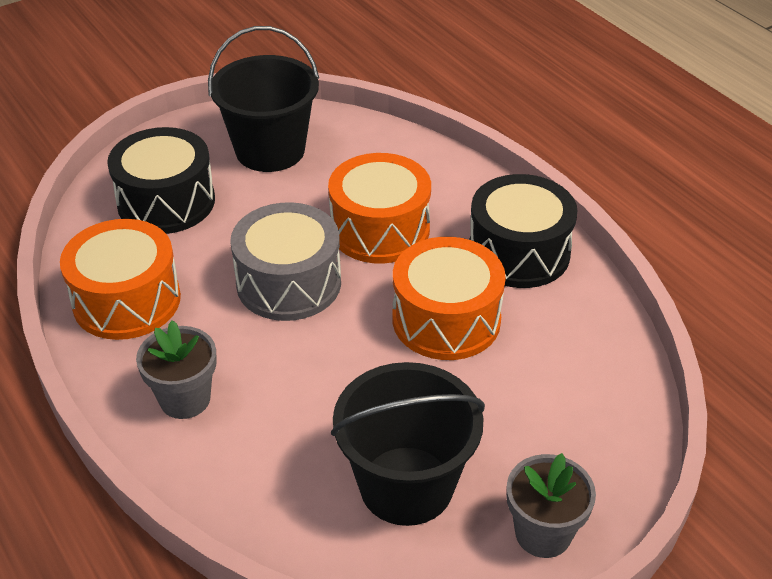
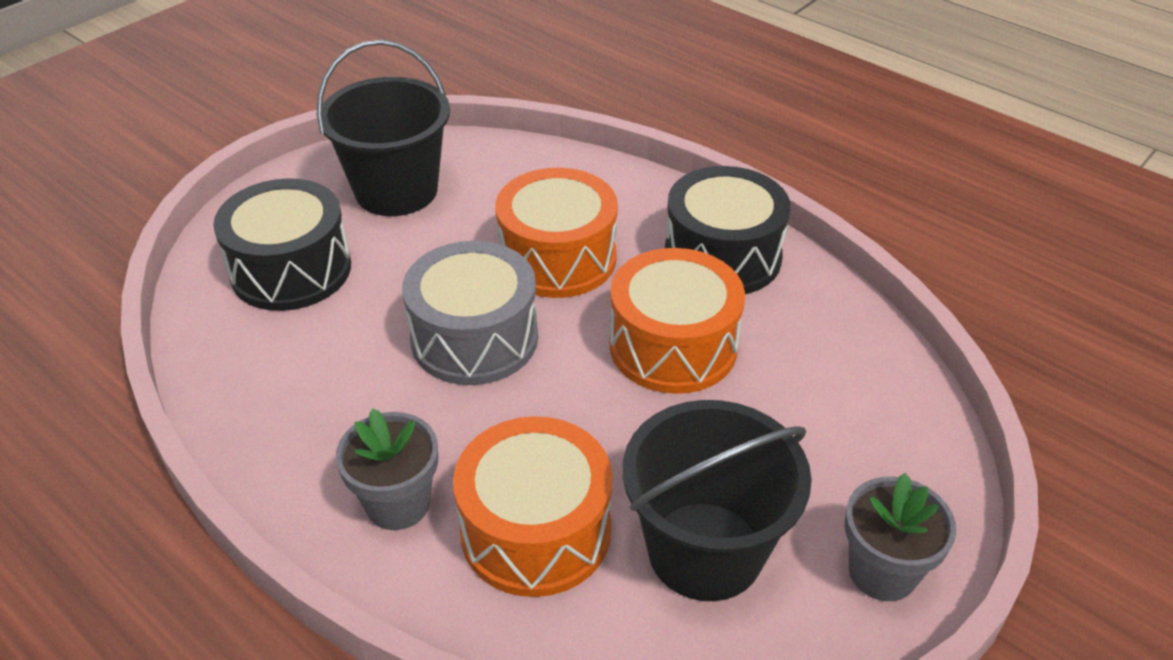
camera: 15 degrees left, 0 degrees up
(127, 300) = (282, 397): orange drum -> orange drum (536, 531)

